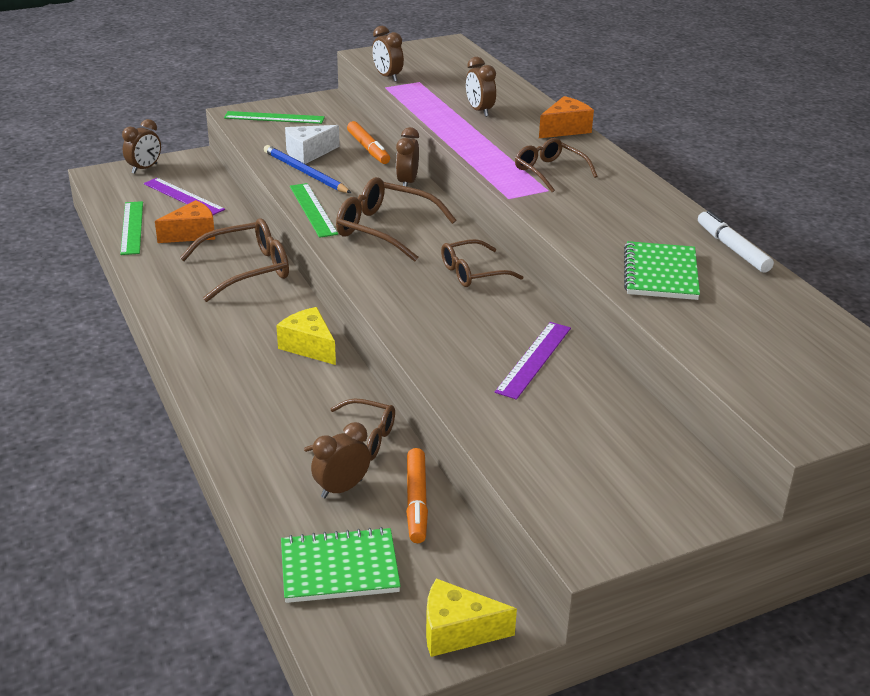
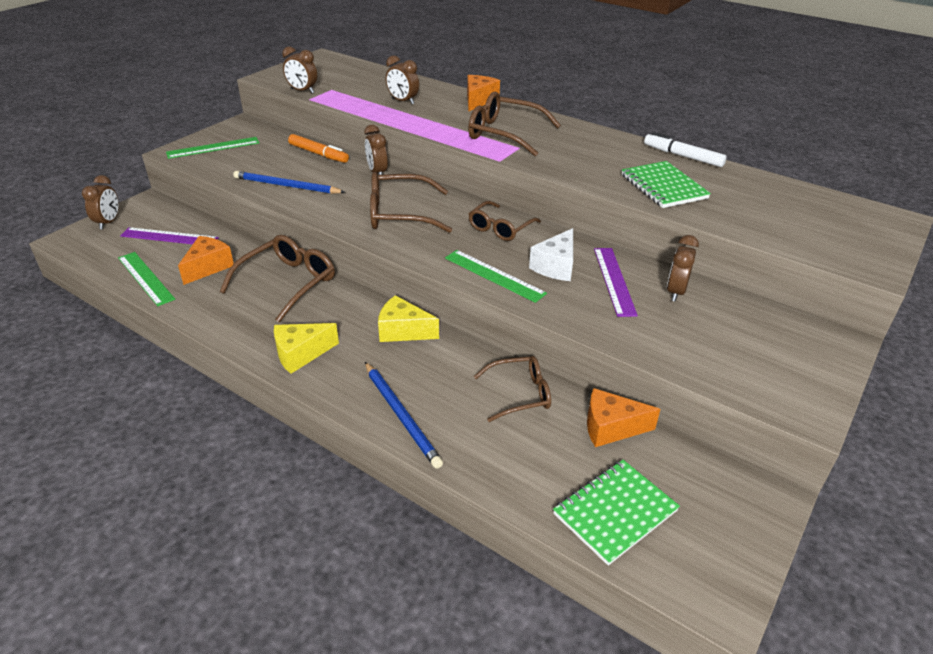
camera: 30 degrees left, 5 degrees up
(234, 416) = (401, 415): none -> blue pencil
(308, 153) = (273, 170): white cheese -> white cheese (556, 266)
(313, 210) = (325, 214): green ruler -> green ruler (494, 275)
(341, 489) = (547, 442): brown clock -> brown clock (675, 292)
(416, 501) = (611, 428): orange marker -> orange cheese
(457, 631) = (747, 523): yellow cheese -> yellow cheese (301, 354)
(550, 172) = (505, 134): brown glasses -> brown glasses, size x1.52

